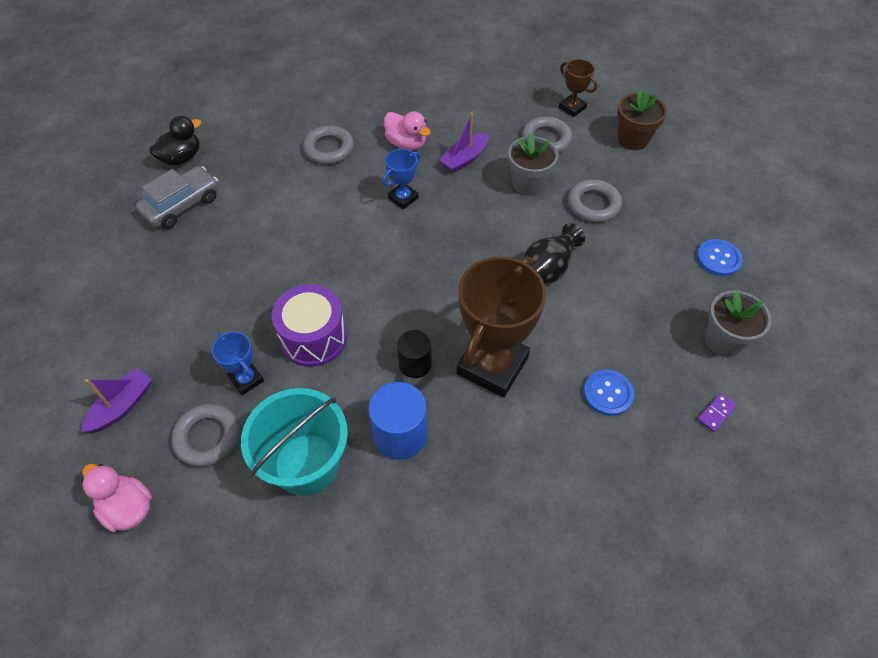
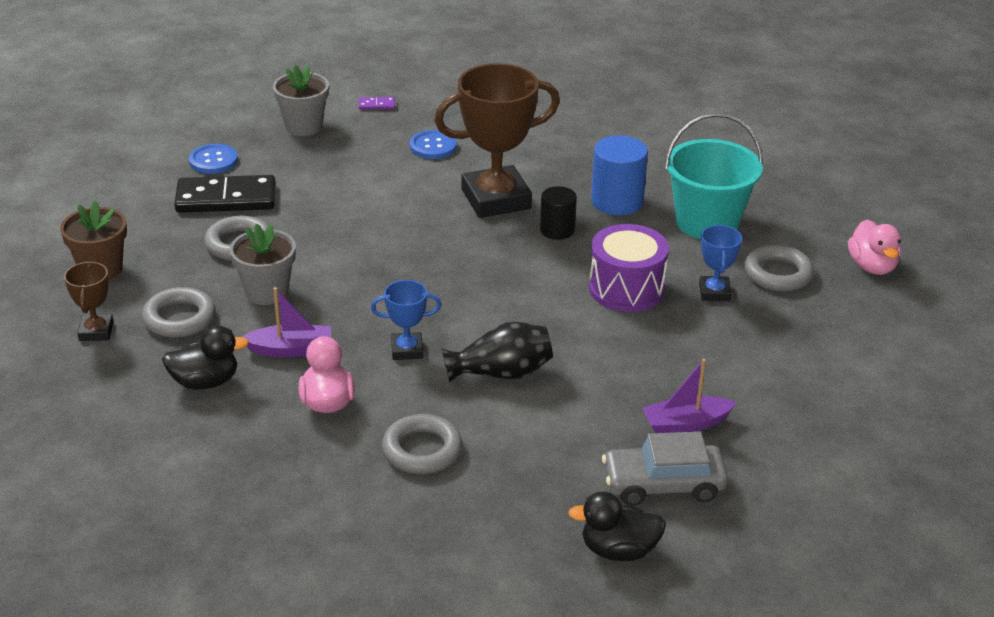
camera: 140 degrees left, 20 degrees down
(122, 406) = (844, 330): purple boat -> purple boat (685, 424)
(479, 117) = (205, 382): none -> black duck
(547, 269) = (359, 226): black vase -> black vase (501, 373)
(656, 232) = (226, 199): none -> black domino

